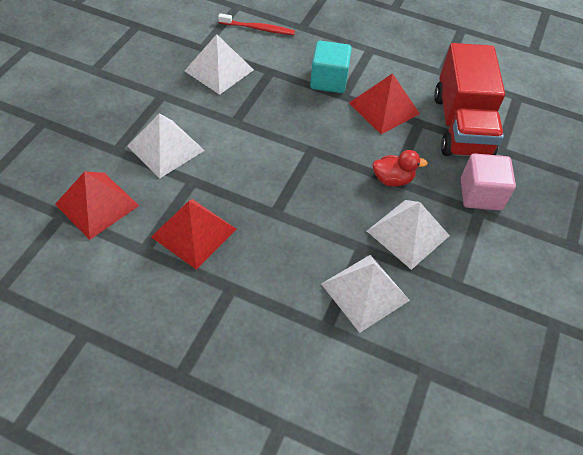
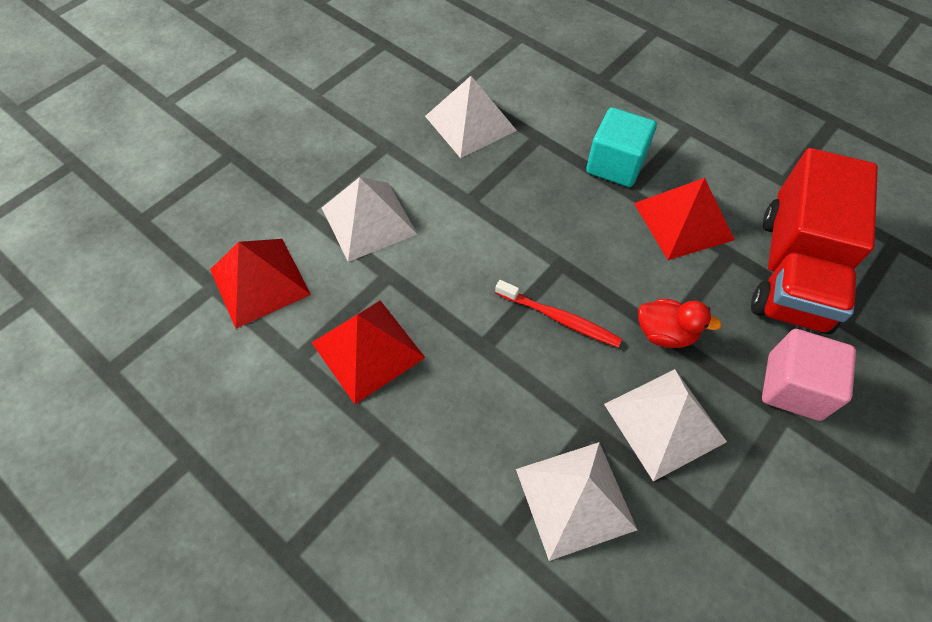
camera: 20 degrees right, 5 degrees up
(258, 29) = (540, 73): red toothbrush -> red toothbrush (559, 318)

